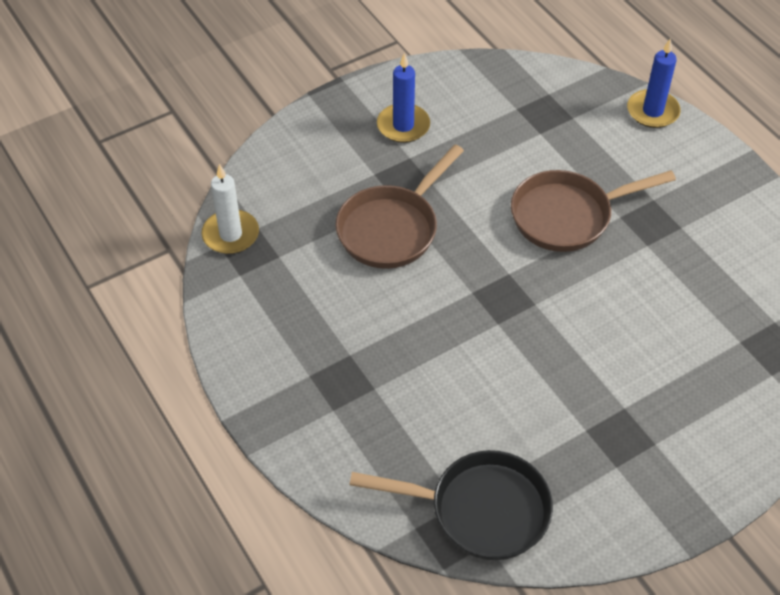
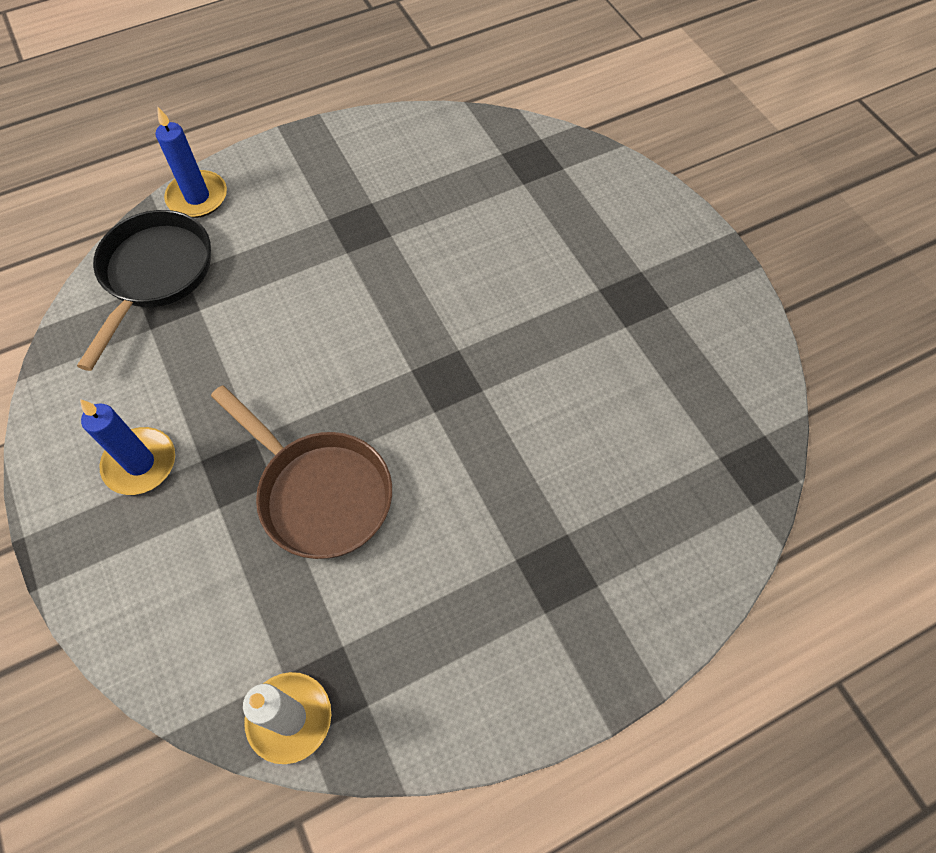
camera: 85 degrees left, 10 degrees up
(480, 510) = (726, 436): black pan -> black pan (154, 275)
(568, 216) = (336, 300): brown pan -> none

